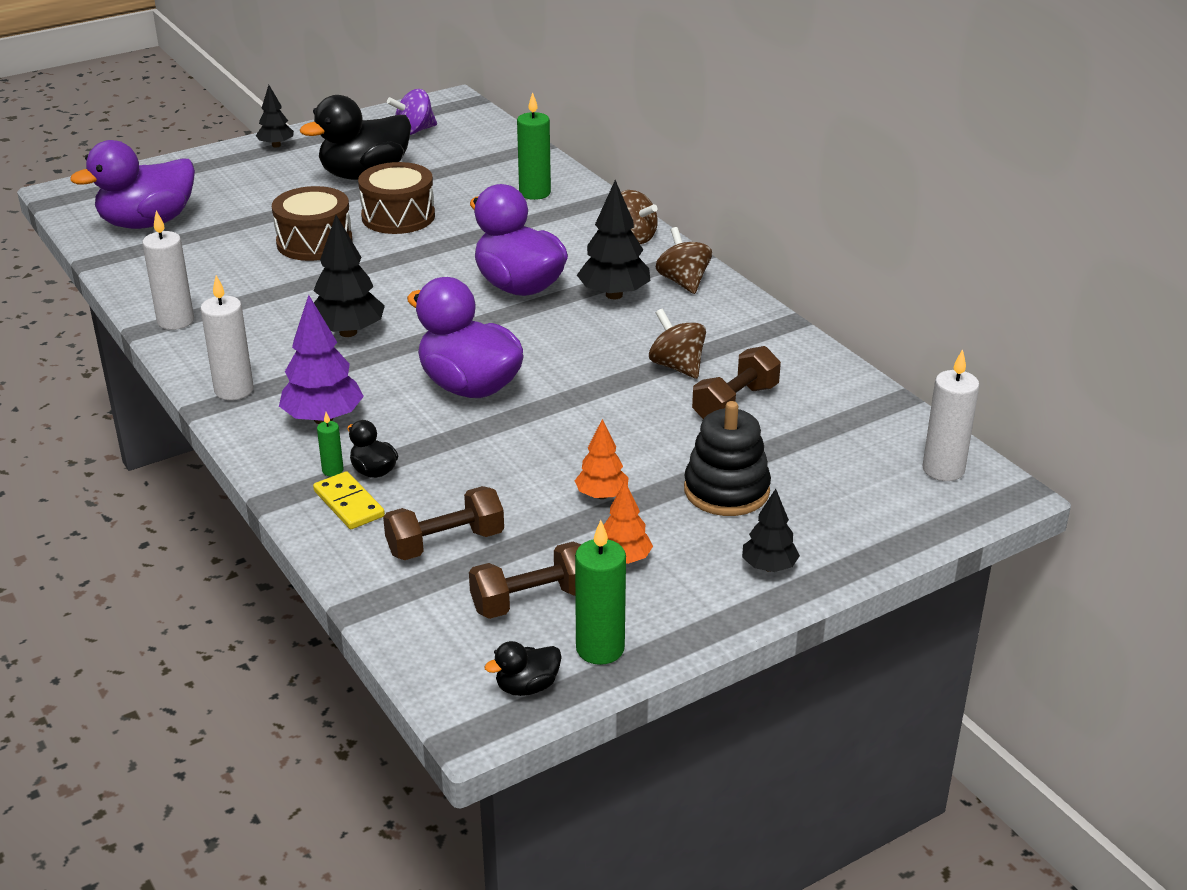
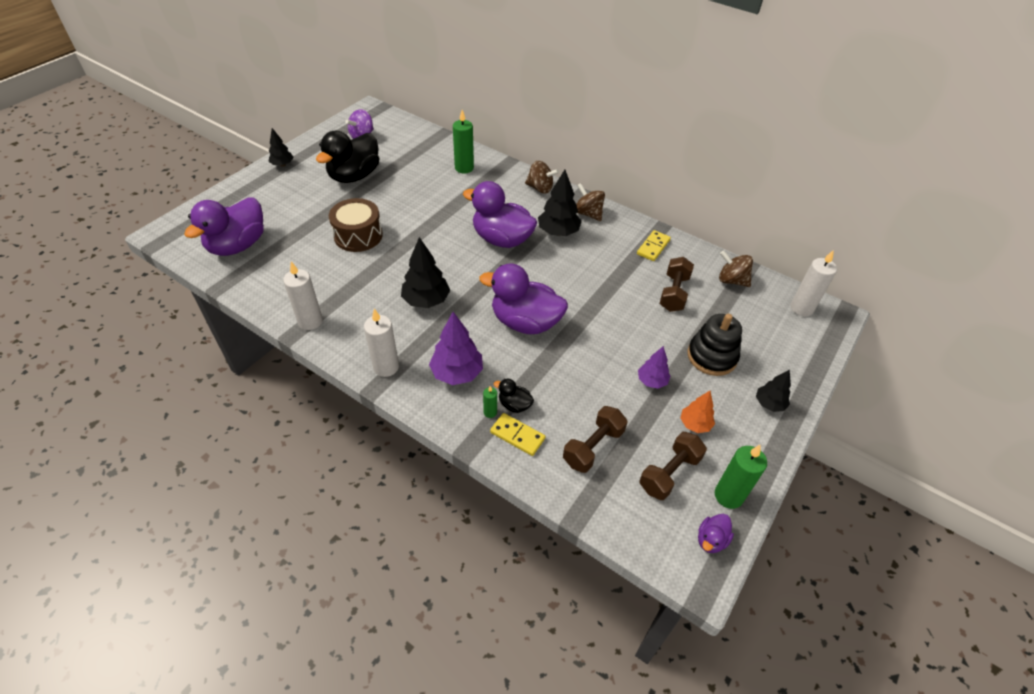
camera: 25 degrees left, 15 degrees up
(398, 217) = (396, 203): brown drum -> none
(527, 687) = (711, 540): black duck -> purple duck
(601, 495) = (651, 381): orange tree -> purple tree
(677, 366) = (626, 275): brown spinning top -> brown spinning top (731, 280)
(754, 342) = (653, 247): none -> yellow domino

